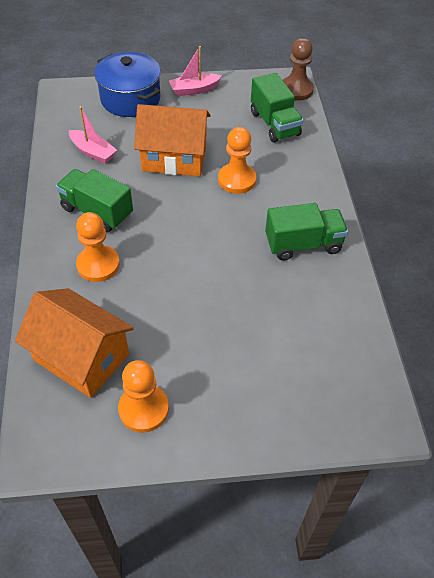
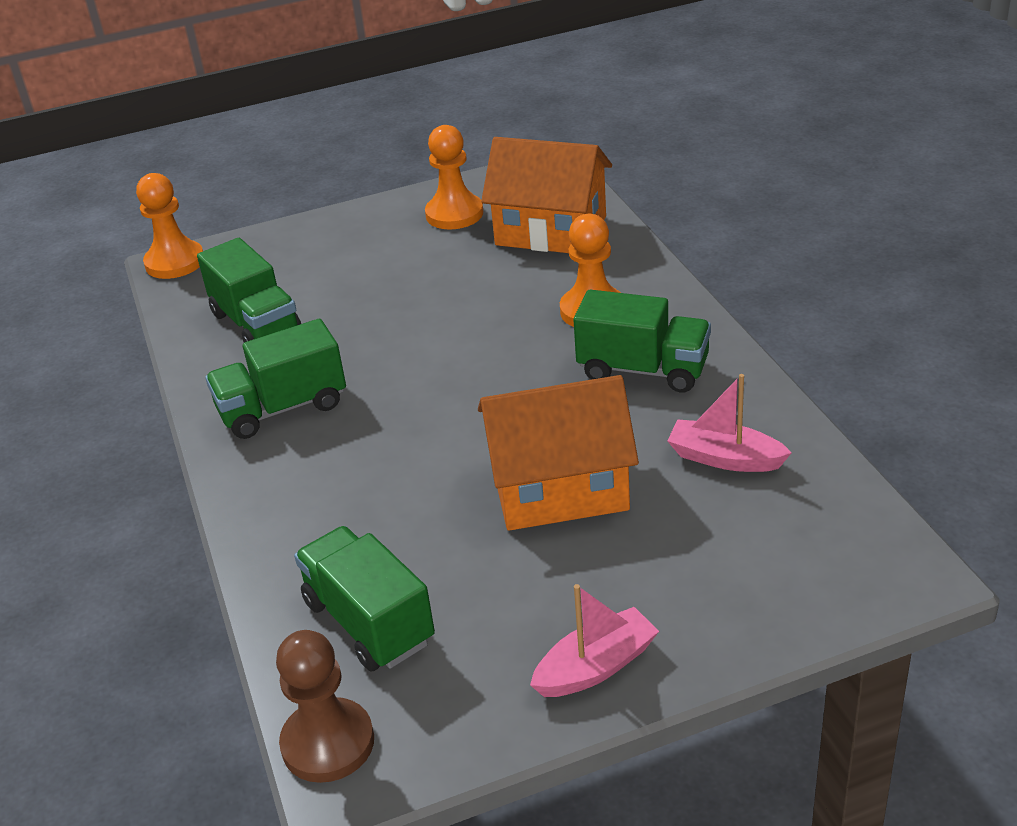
camera: 170 degrees right, 15 degrees down
(130, 99) = (735, 596): blue pot -> none
(237, 180) = (421, 479): orange pawn -> orange pawn (175, 262)
(317, 324) = (256, 323): none -> green truck

